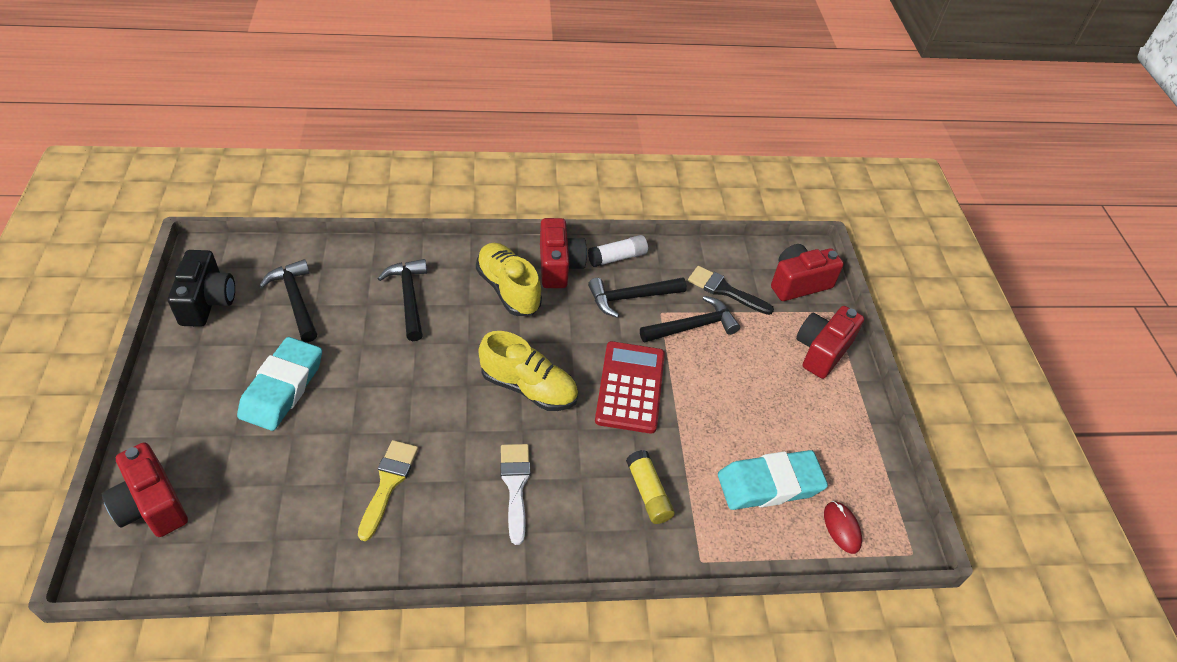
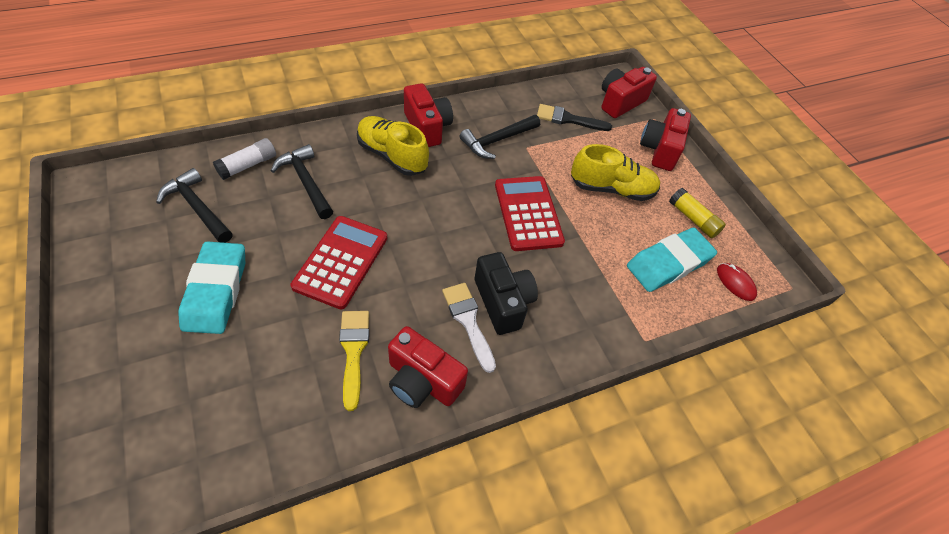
camera: 20 degrees left, 5 degrees up
(152, 505) = (121, 441): red camera -> red camera (422, 381)
(207, 301) = (107, 229): black camera -> black camera (503, 302)
(411, 389) = (341, 261): none -> red calculator
(528, 387) = (444, 234): yellow shoe -> yellow shoe (611, 189)
(617, 257) = (472, 111): white glue stick -> white glue stick (248, 165)
(648, 492) = (579, 296): yellow glue stick -> yellow glue stick (693, 219)
(692, 326) = (556, 153): black hammer -> none

